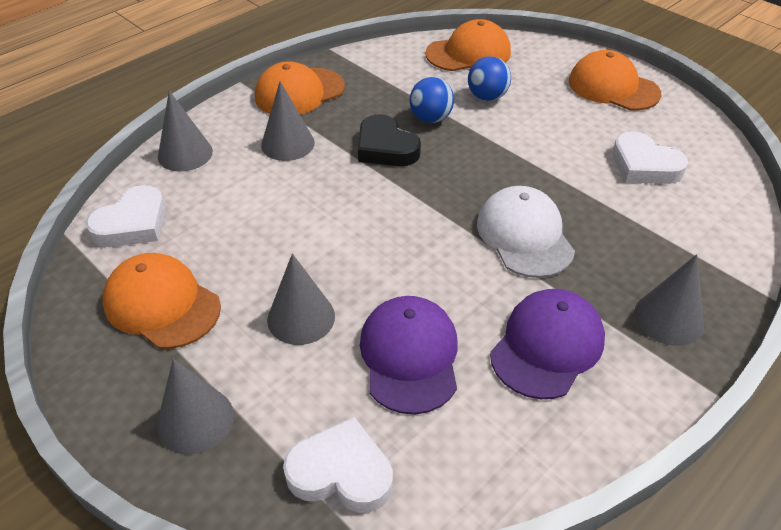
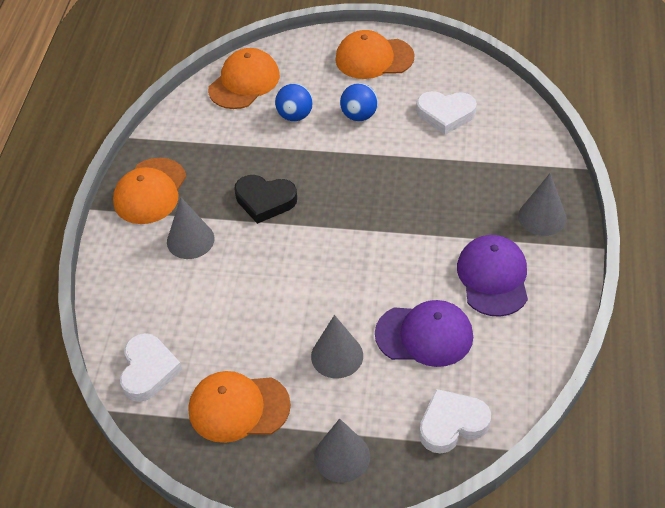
camera: 35 degrees left, 5 degrees up
(185, 154) = (121, 295): grey cone -> none
(409, 356) = (424, 335): purple cap -> purple cap turned 135 degrees clockwise
(430, 118) = (272, 157): blue ball -> blue ball (359, 115)
(524, 236) = (418, 213): white cap -> none

